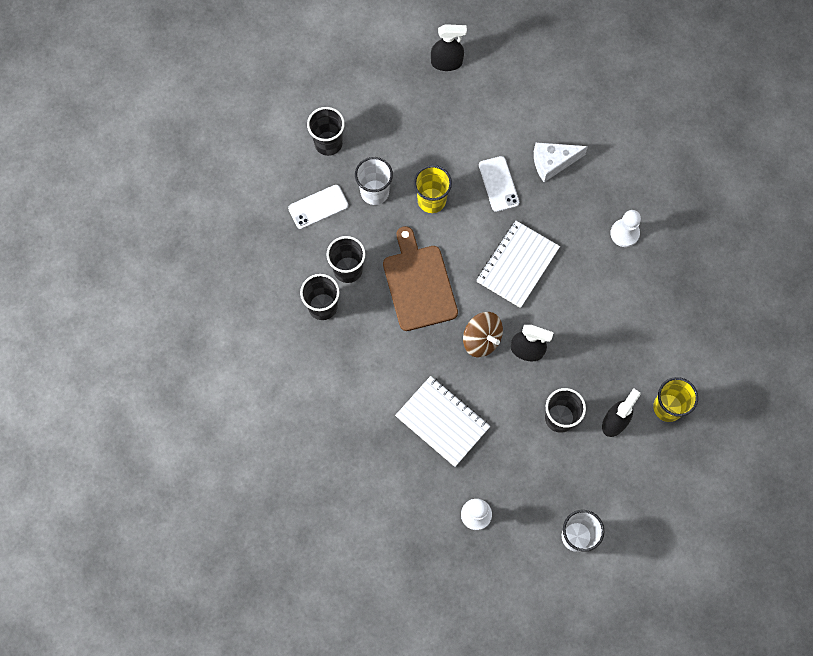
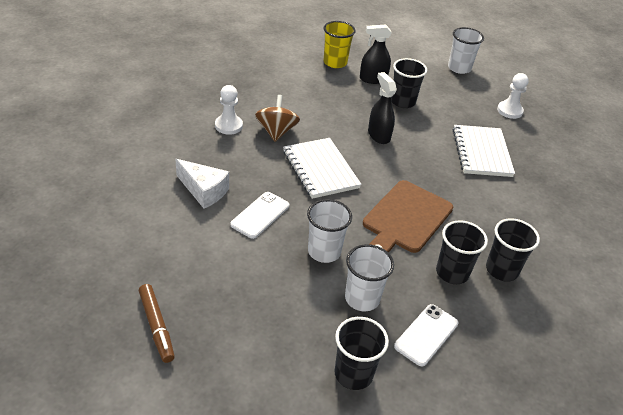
camera: 135 degrees left, 30 degrees down
(318, 207) = (426, 335): white phone -> white phone turned 75 degrees counterclockwise
(431, 200) = (324, 251): yellow cup -> white cup
(446, 62) = (157, 326): black spray bottle -> brown marker
(481, 339) = (401, 161): brown spinning top -> brown spinning top (276, 132)
(517, 265) = (320, 169): white notebook -> white notebook turned 75 degrees clockwise

